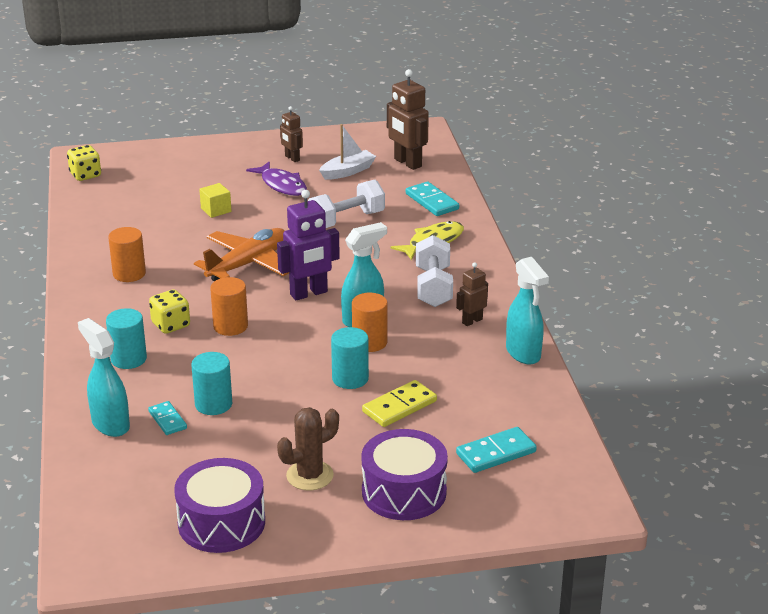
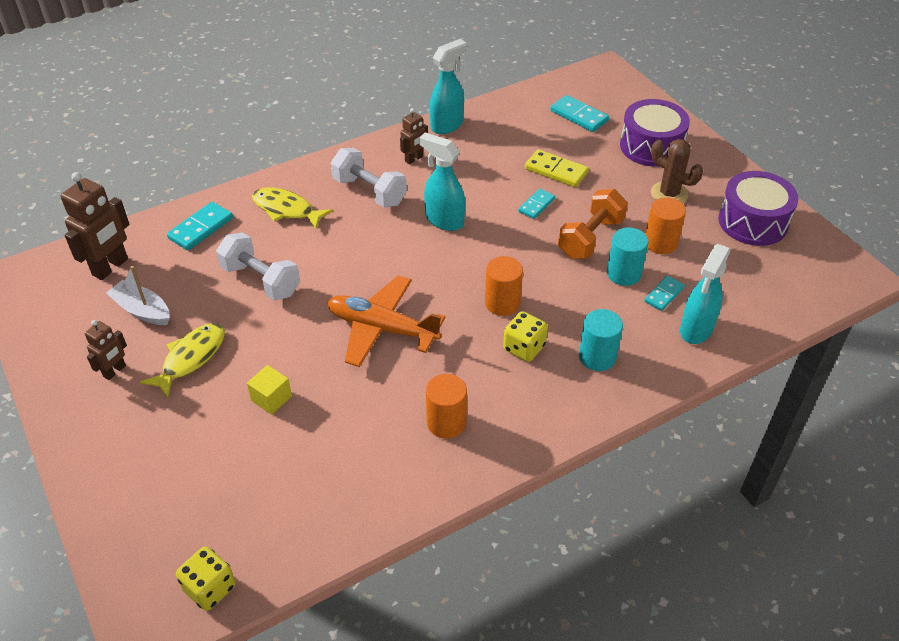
camera: 110 degrees left, 15 degrees up
(278, 399) = (590, 238): none -> orange dumbbell
(282, 185) = (191, 358): purple fish -> yellow fish
(309, 293) = (418, 267): purple robot -> none
(350, 378) = (536, 205): turquoise cylinder -> turquoise domino
(369, 342) = (478, 208): orange cylinder -> orange cylinder (660, 243)
(433, 287) = (369, 191): white dumbbell -> white dumbbell turned 60 degrees clockwise
(472, 321) = (414, 159): brown robot -> brown robot turned 75 degrees counterclockwise

